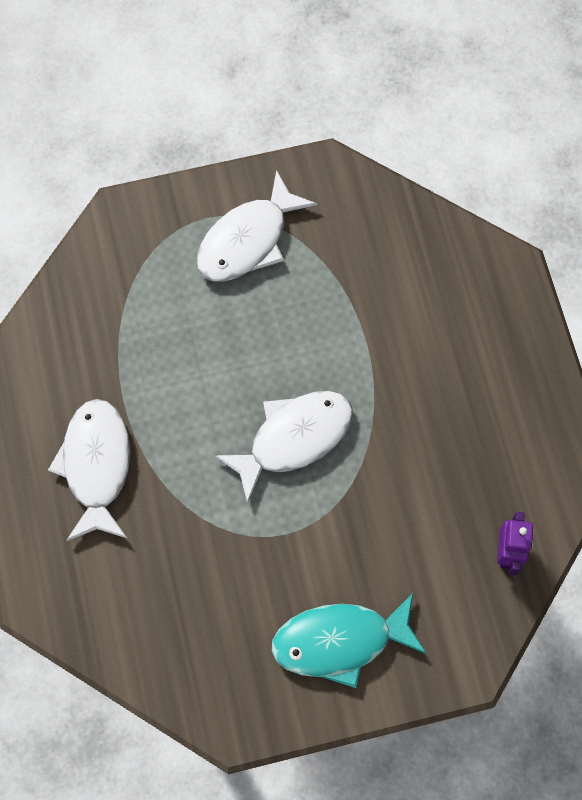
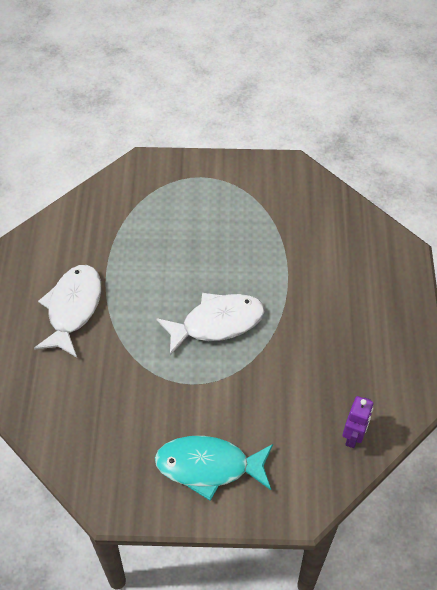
camera: 15 degrees right, 15 degrees down
(248, 240) = (224, 195): white fish -> none

